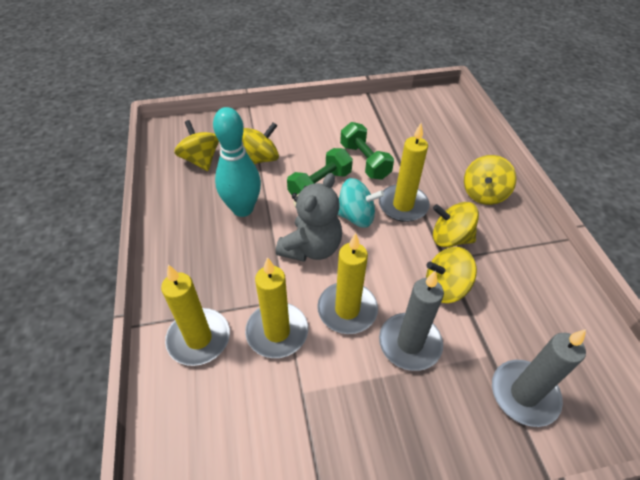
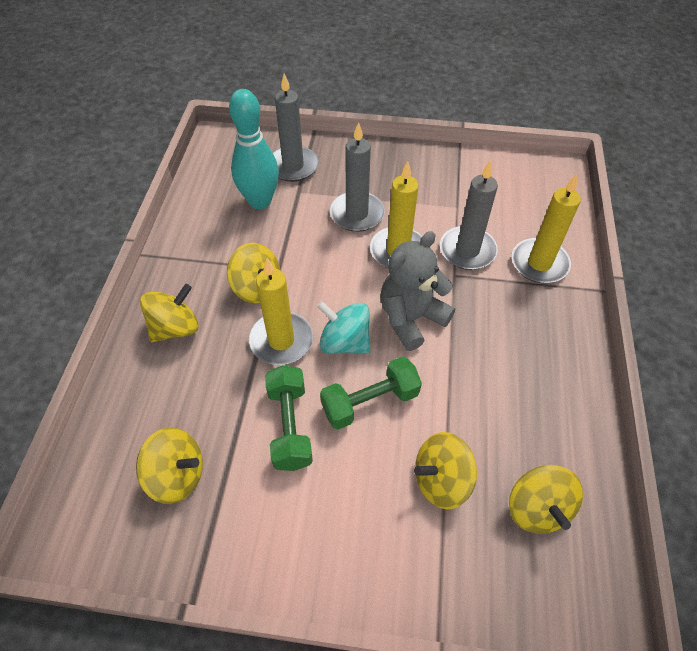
camera: 160 degrees left, 5 degrees up
(242, 209) = (481, 393): turquoise bowling pin -> turquoise bowling pin (260, 201)
(277, 332) = (467, 250): yellow candle -> grey candle
(445, 287) = (297, 245): yellow spinning top -> yellow spinning top (177, 475)

